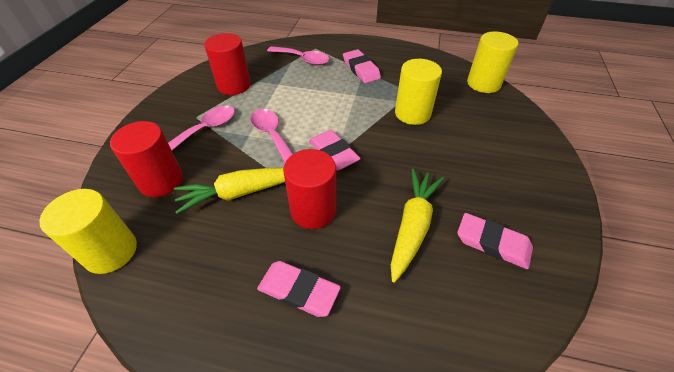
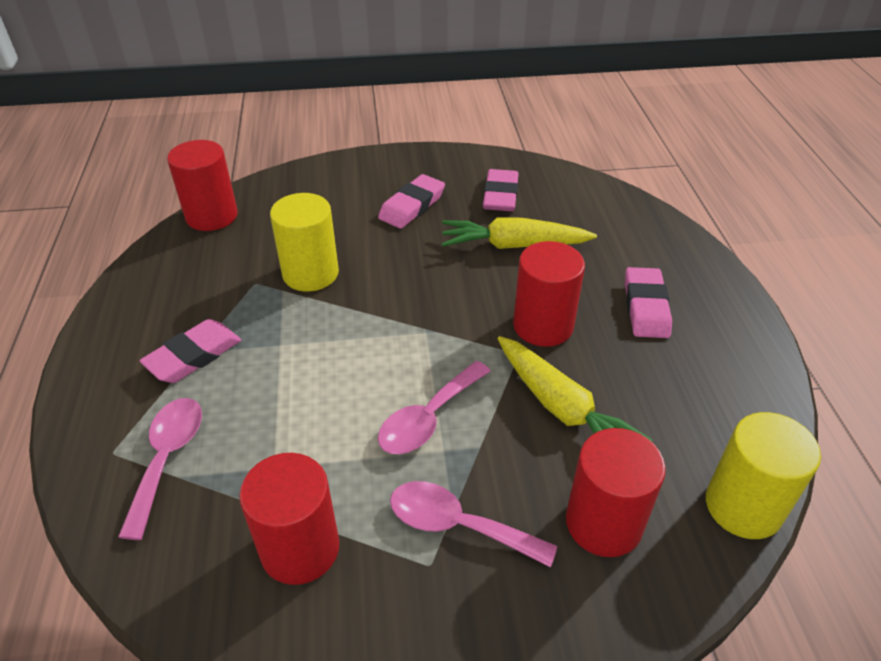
camera: 110 degrees left, 5 degrees down
(333, 153) = (433, 334): pink eraser -> pink eraser (412, 206)
(483, 83) = (212, 216): yellow cylinder -> red cylinder

